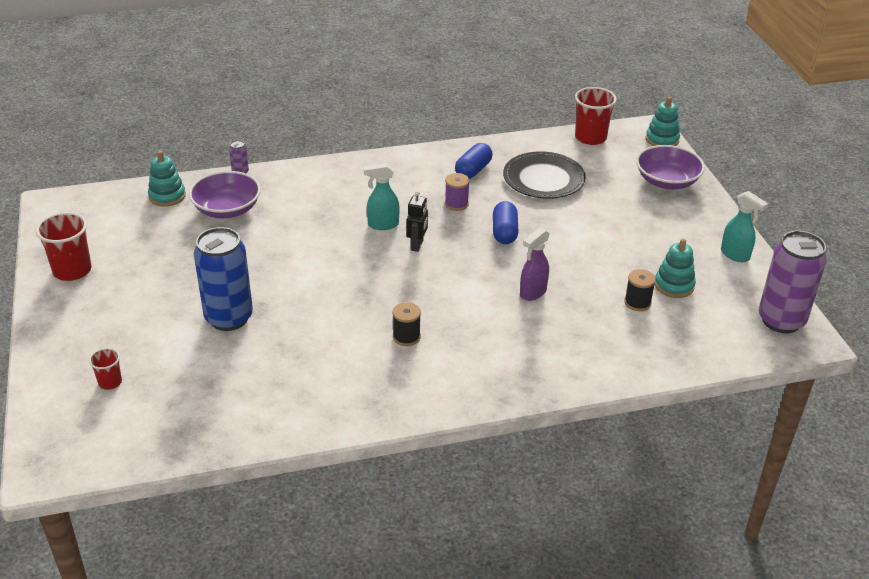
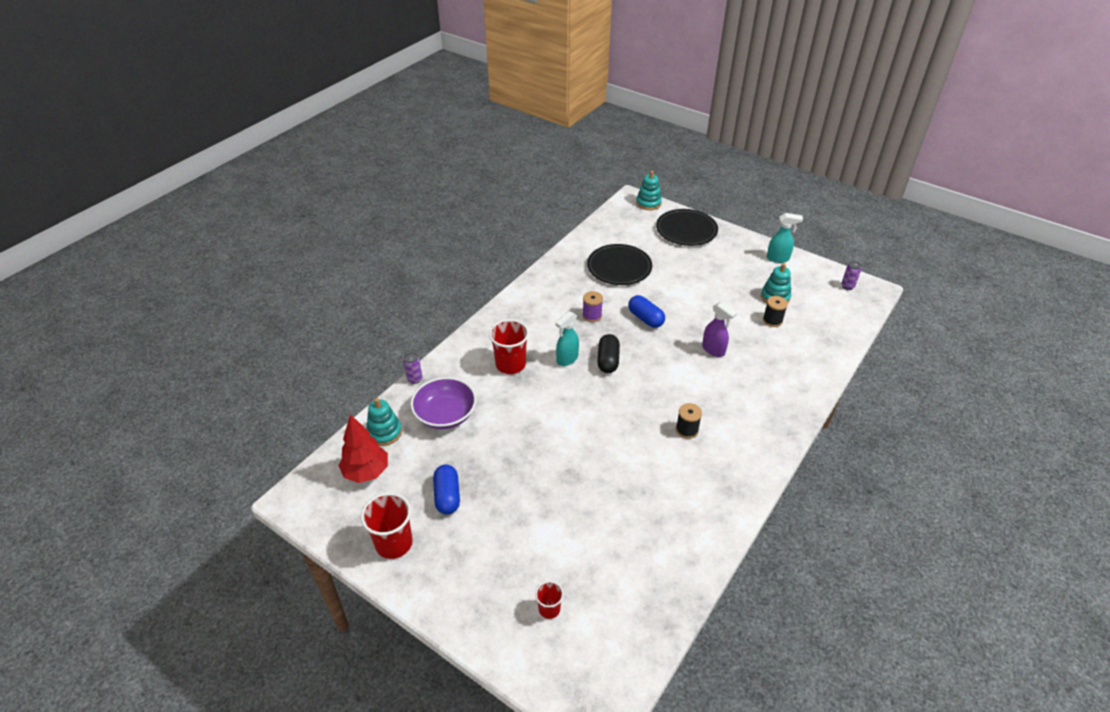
camera: 40 degrees left, 5 degrees up
(119, 215) = (366, 472): none -> red tree
(229, 318) = (562, 497): blue can -> none
(417, 245) = (608, 360): black robot -> black capsule
(473, 170) = (570, 285): blue capsule -> blue capsule (447, 496)
(532, 292) = (713, 350): purple spray bottle -> purple spray bottle turned 45 degrees counterclockwise
(590, 137) = (608, 223): red cup -> red cup (510, 364)
(667, 181) = (686, 230): purple bowl -> black plate
(781, 320) = (847, 286): purple can -> purple can, size x0.41

